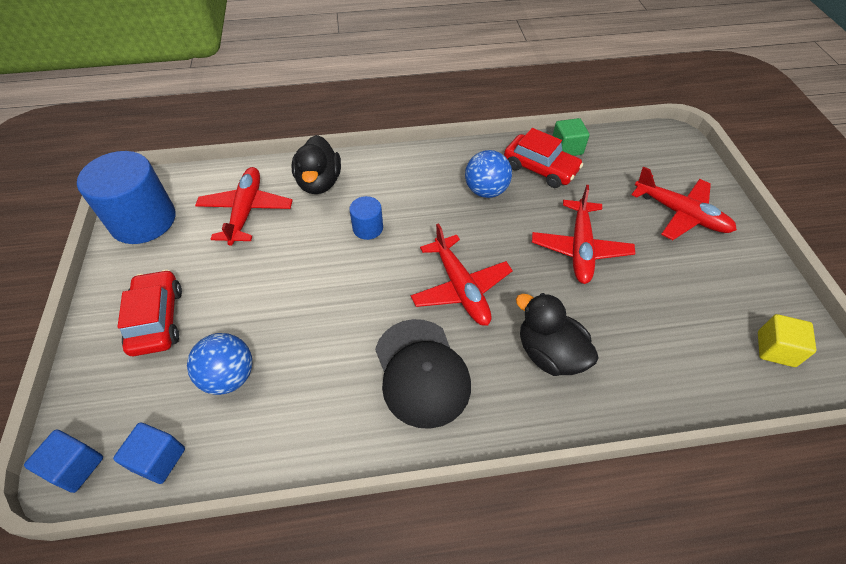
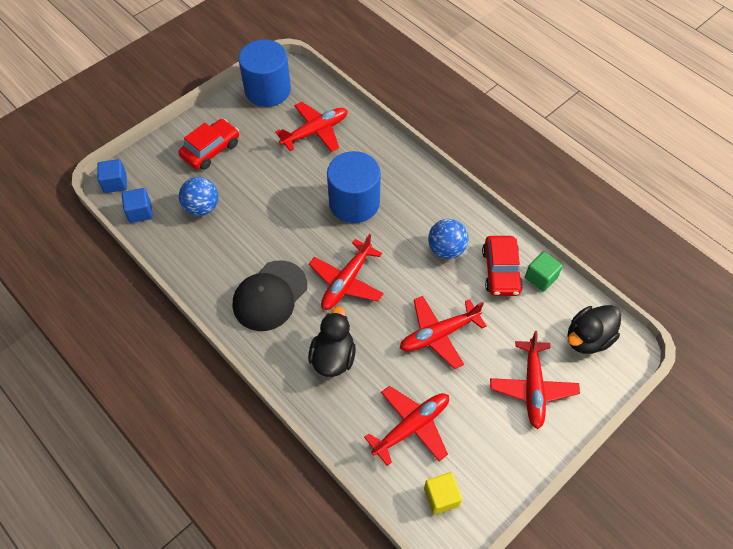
camera: 55 degrees right, 5 degrees up
(319, 182) = (370, 151): black duck -> black duck (588, 338)
(368, 228) = (354, 202): blue cylinder -> blue cylinder, size x2.11
(678, 329) = (411, 427): none -> red plane

